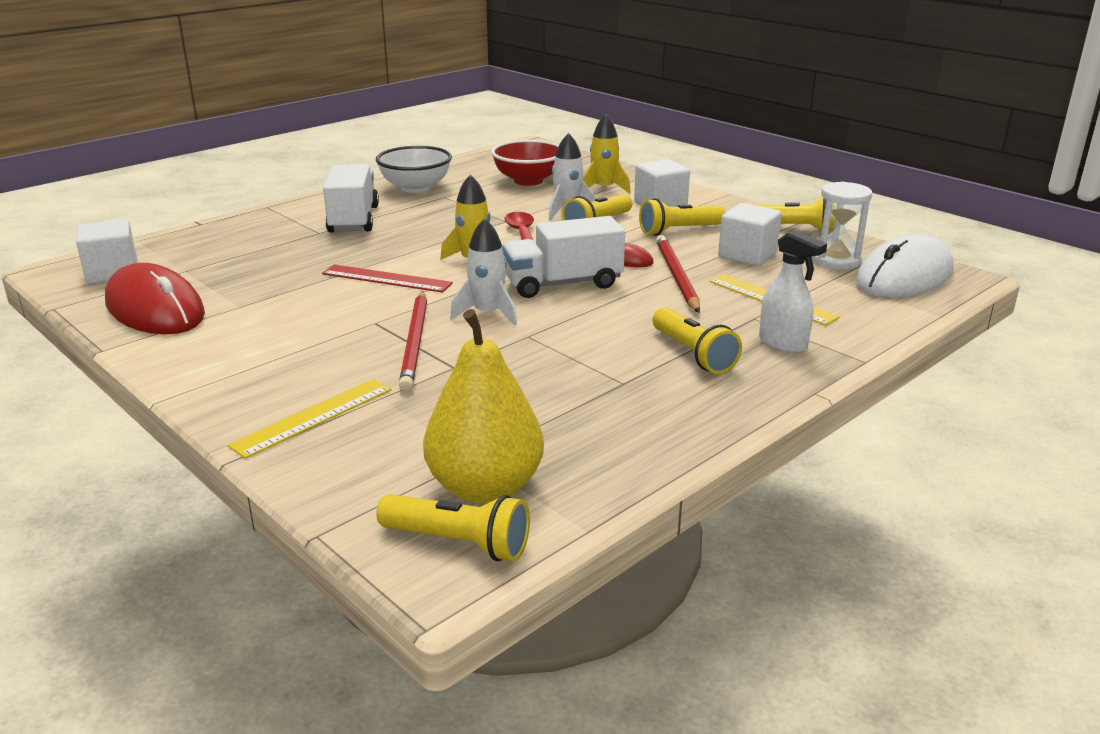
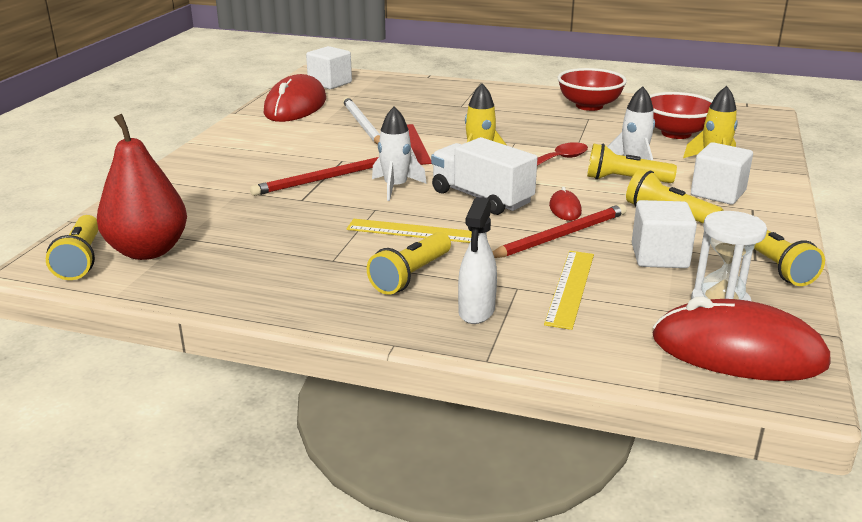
camera: 60 degrees right, 0 degrees up
(286, 288) = (362, 124): none -> white pencil
(313, 417) = (200, 181): yellow ruler -> yellow ruler (414, 231)
(353, 220) = (497, 107): white truck -> none
(415, 187) = (589, 106): white bowl -> red bowl
(485, 488) = (148, 251): yellow pear -> red pear
(904, 276) = (738, 351): white mouse -> red mouse

